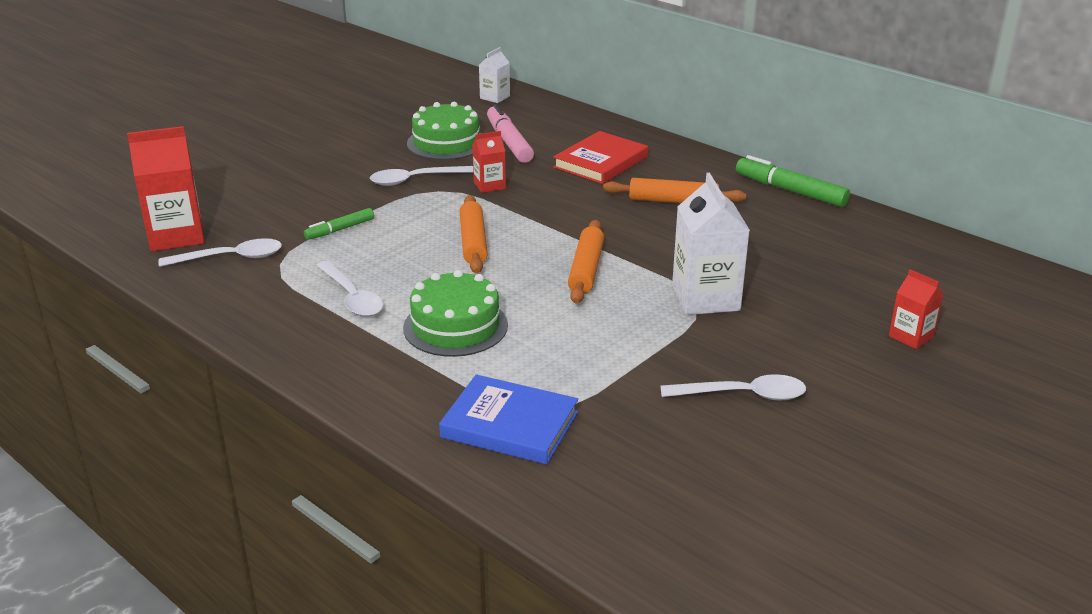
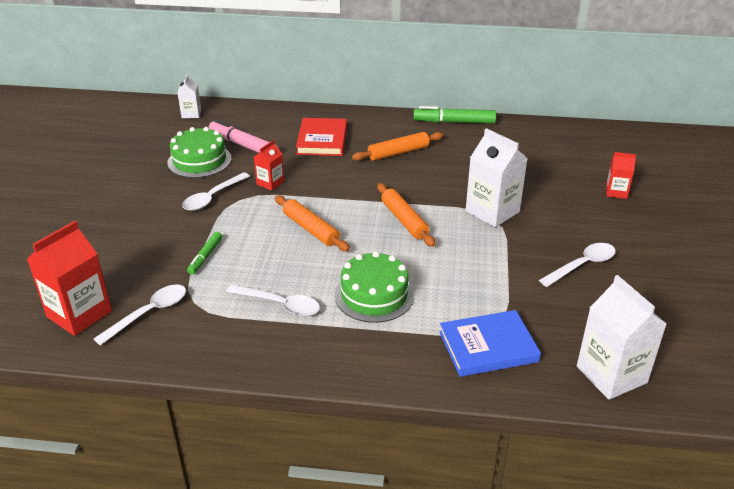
camera: 35 degrees left, 5 degrees up
(615, 517) = (611, 374): none -> white carton

